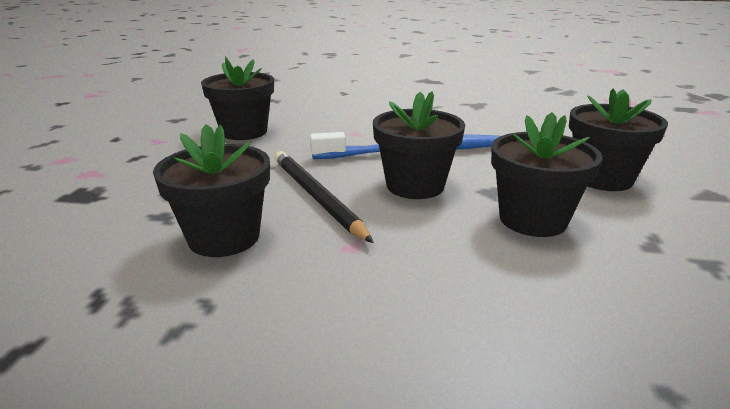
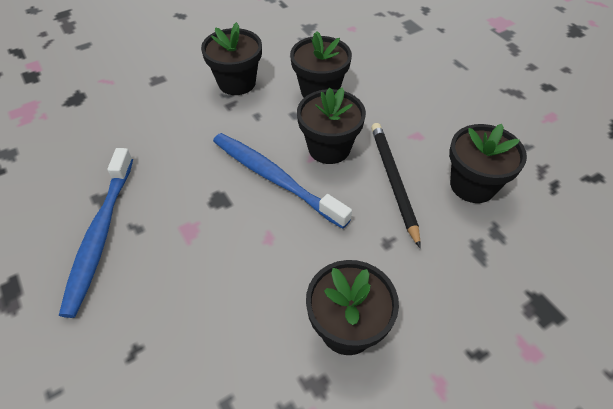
camera: 130 degrees left, 25 degrees up
(316, 197) = (393, 181): black pencil -> black pencil turned 150 degrees clockwise
(442, 99) = (100, 235): none -> blue toothbrush

